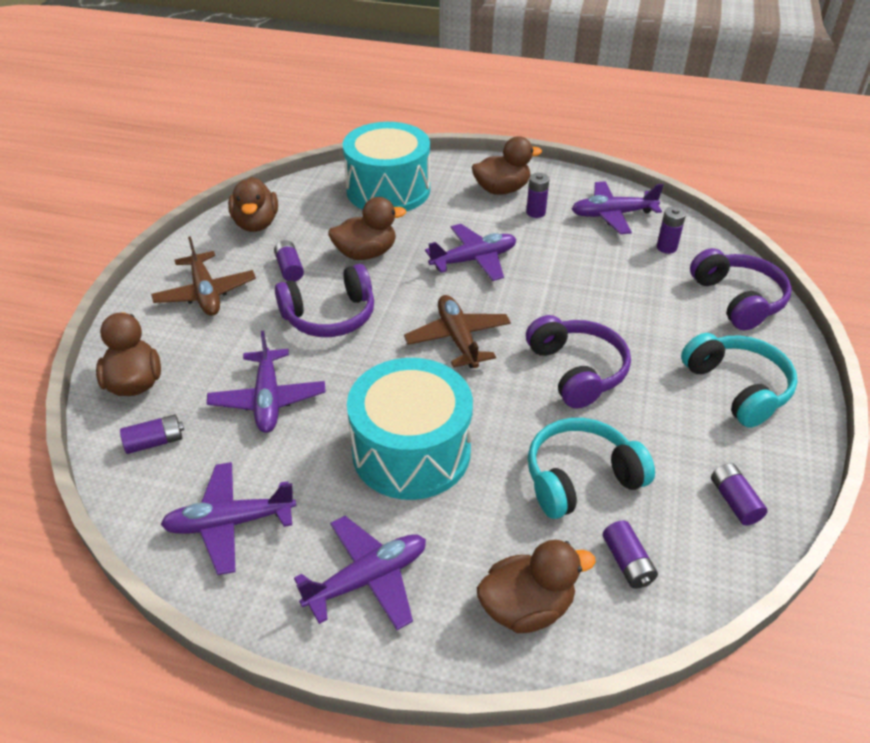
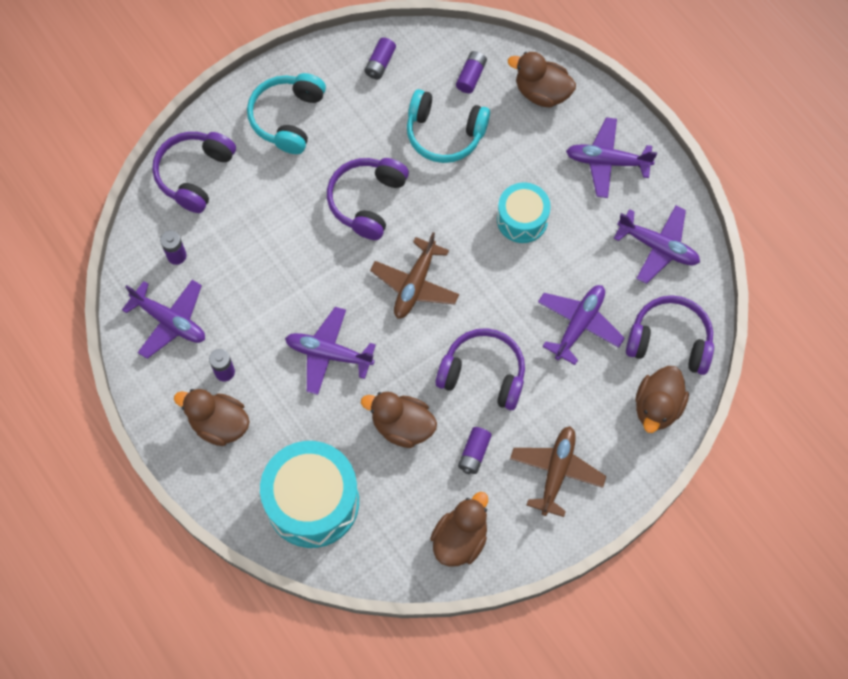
camera: 140 degrees left, 25 degrees up
(155, 442) = (669, 341): purple battery -> purple headphones
(411, 451) = (522, 219): turquoise drum -> turquoise drum, size x0.59

